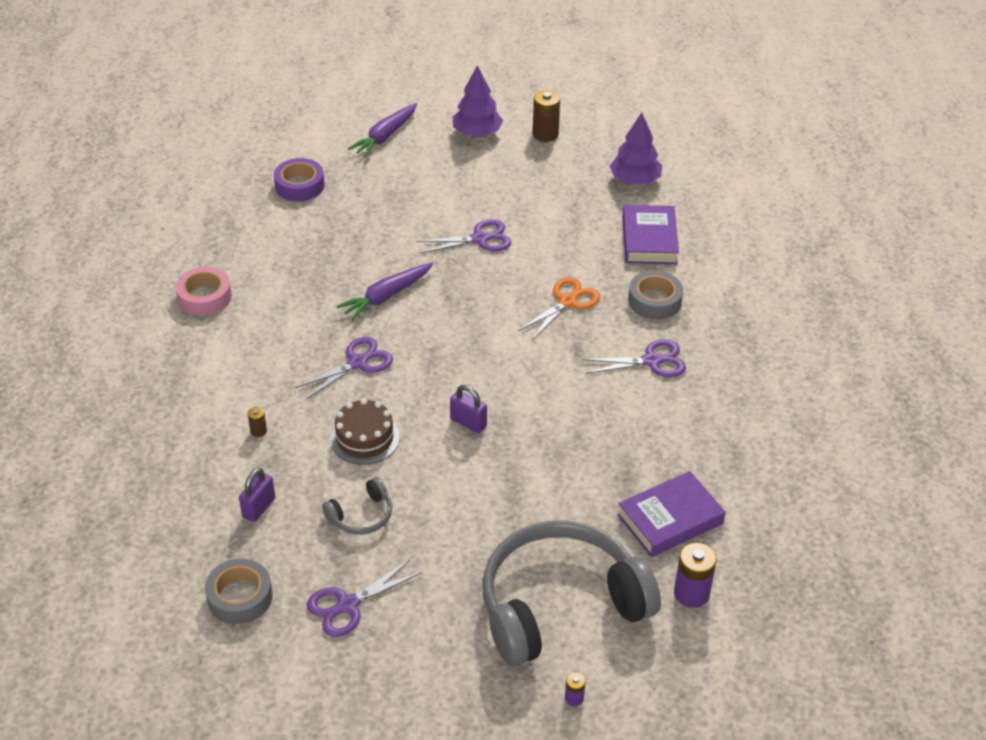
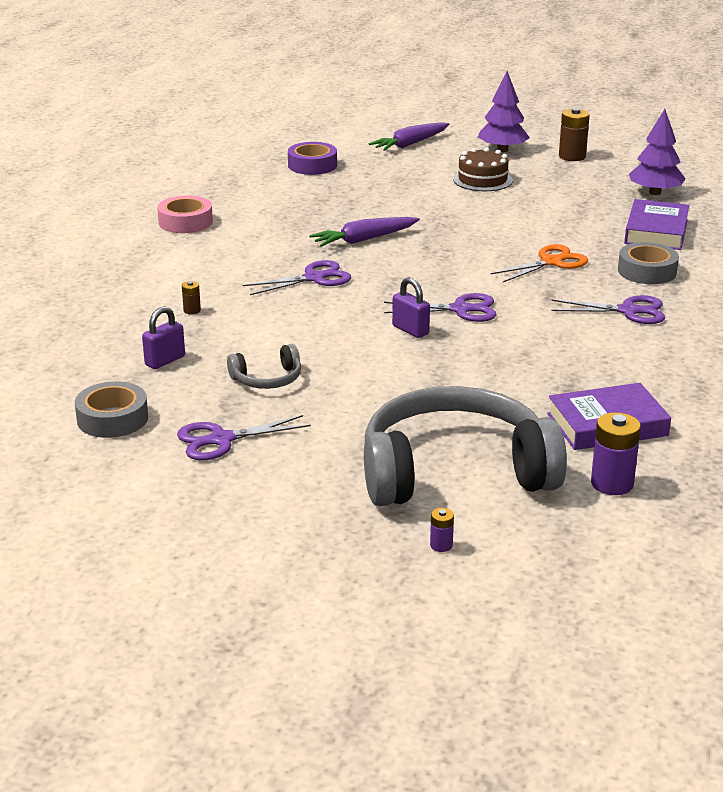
camera: 15 degrees right, 15 degrees down
(365, 438) = (297, 327): brown cake -> brown cake (482, 180)
(479, 239) = (476, 213): purple scissors -> purple scissors (460, 309)

